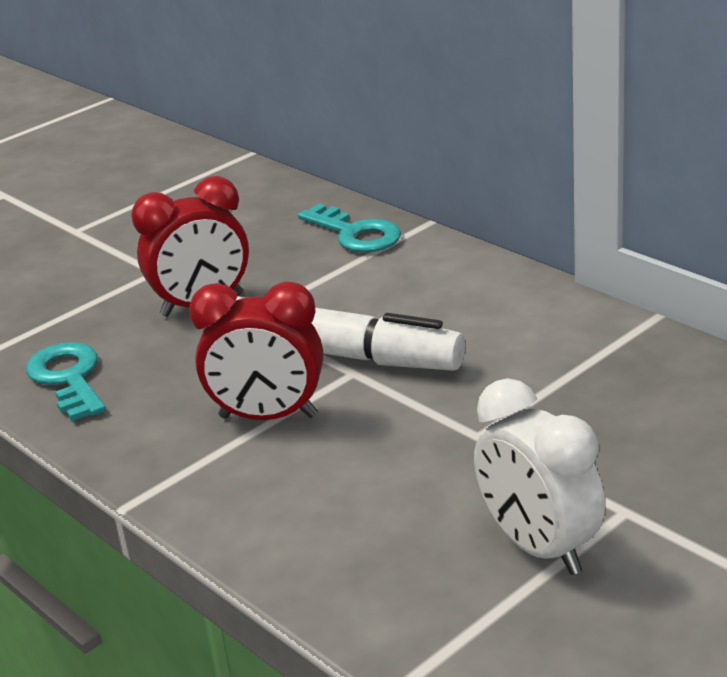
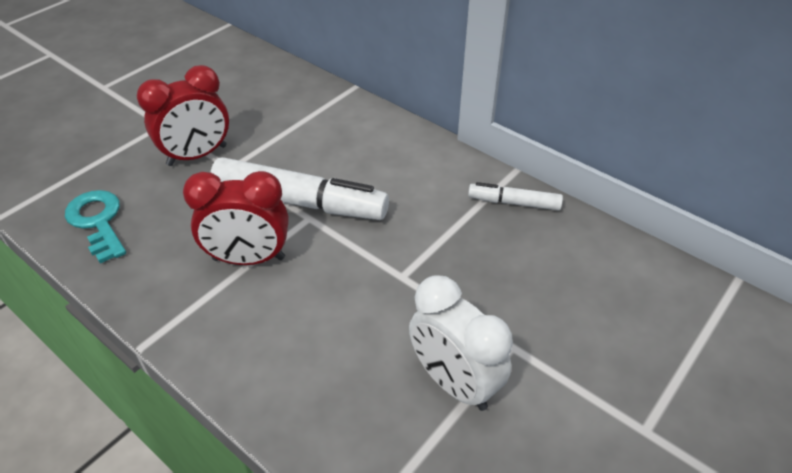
camera: 10 degrees left, 15 degrees up
(356, 234) = (304, 95): turquoise key -> none
(649, 353) = (514, 203): none -> white marker

